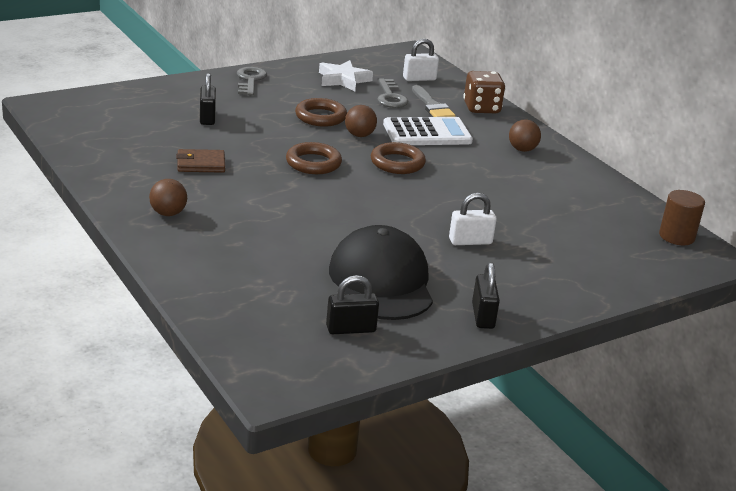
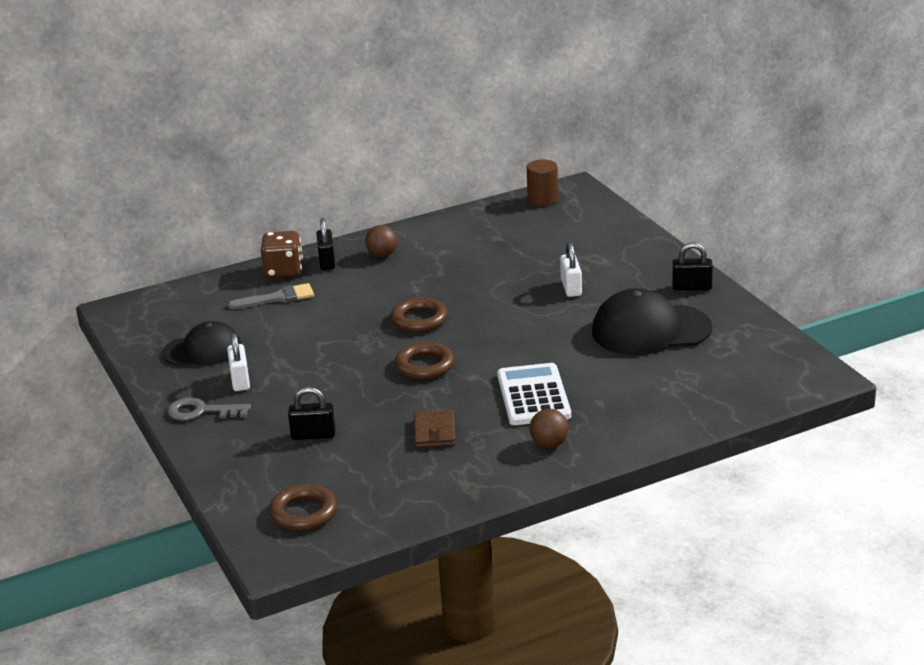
camera: 80 degrees left, 0 degrees up
(320, 117) = (308, 363): brown ring -> brown ring (303, 513)
(343, 80) = (203, 350): white star -> black cap
(351, 329) = (729, 344): black padlock -> black padlock (327, 262)
(359, 135) = (355, 340): brown ball -> none
(390, 97) = (253, 322): grey key -> none
(419, 79) = (201, 304): white padlock -> white padlock (240, 381)
(427, 133) = (347, 302): white calculator -> white calculator (533, 396)

